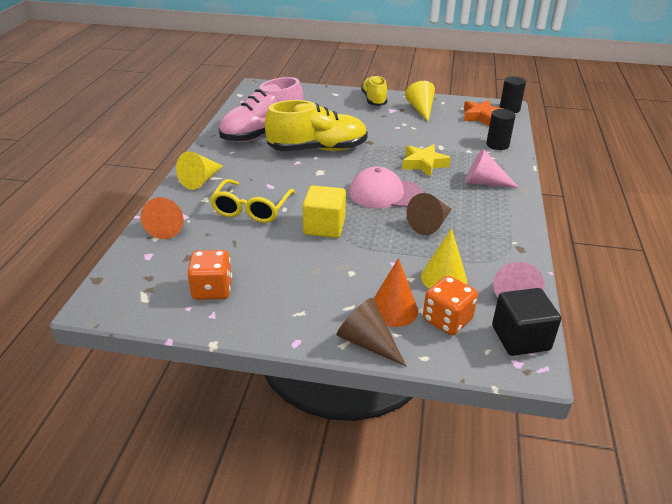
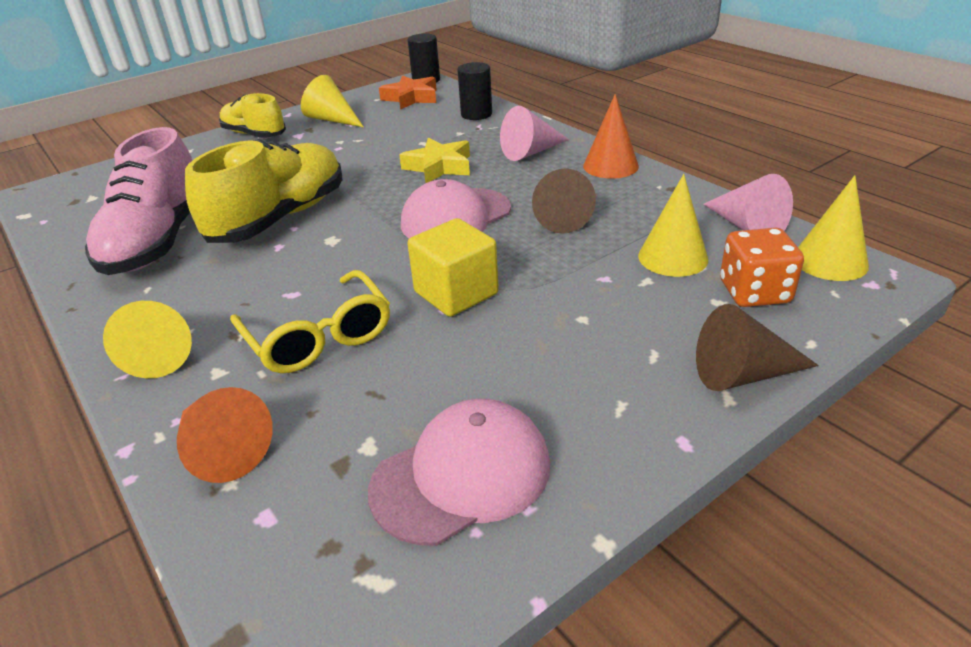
camera: 45 degrees left, 0 degrees up
(212, 289) = (461, 476): orange dice -> pink cap
(393, 309) = (695, 321): orange cone -> orange cone (610, 166)
(520, 338) = (830, 261): black cube -> yellow cone

